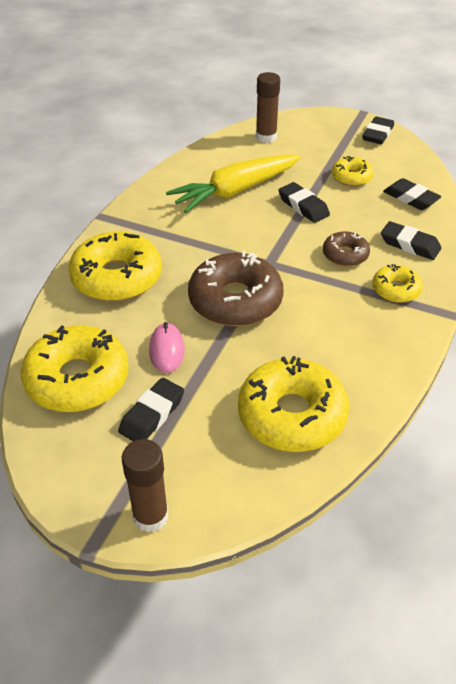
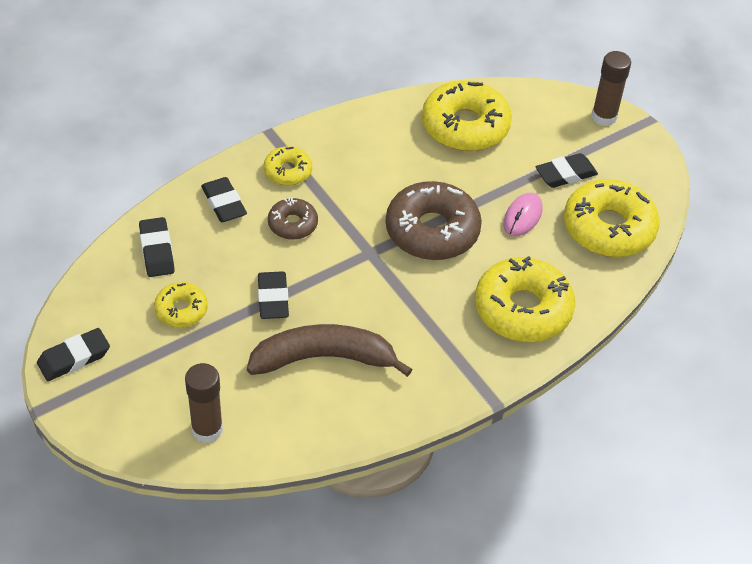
camera: 150 degrees left, 5 degrees up
(235, 191) = (323, 358): yellow carrot -> brown banana

